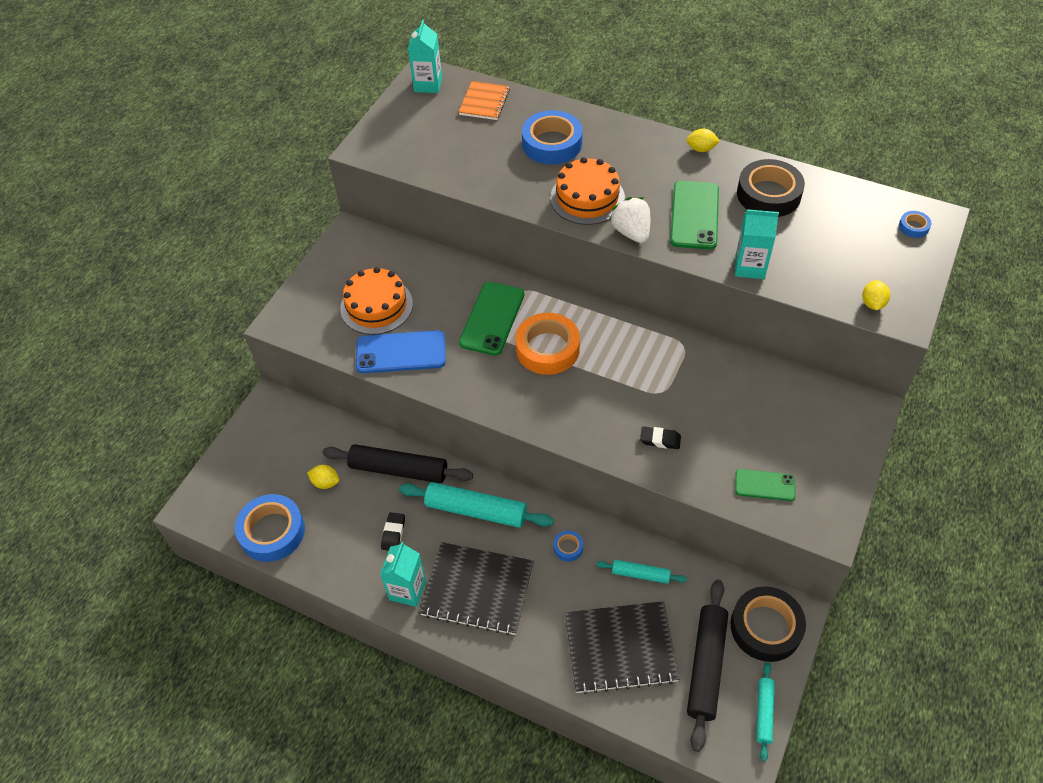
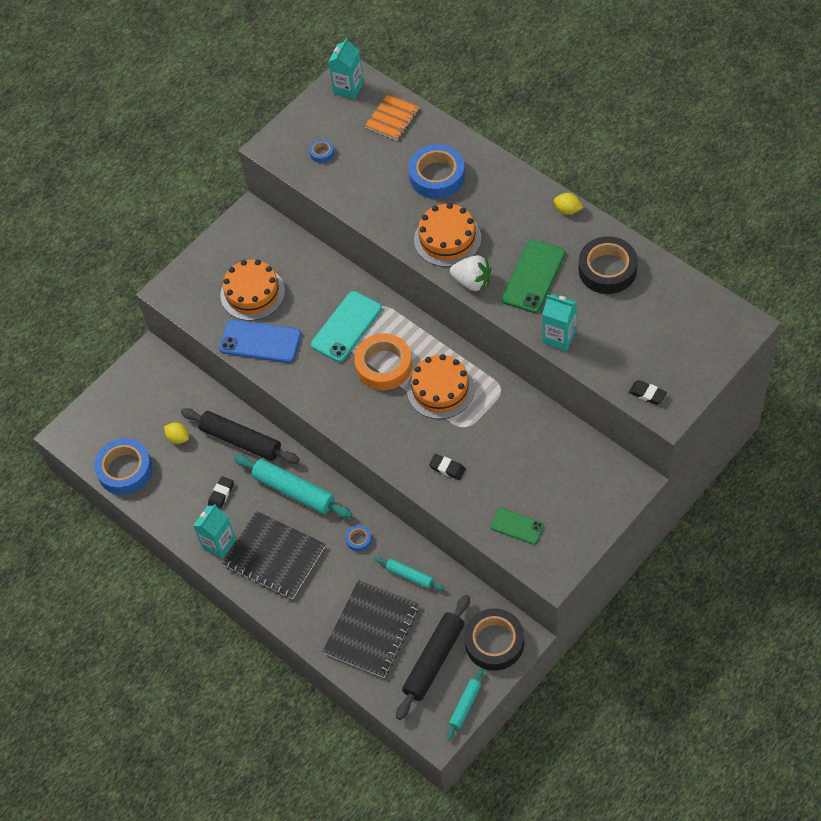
camera: 20 degrees right, 5 degrees up
(492, 318) = (346, 327): green phone -> turquoise phone
(619, 359) = (440, 389): none -> orange cake
(620, 648) = (371, 630): black notebook -> black notebook turned 75 degrees counterclockwise
(631, 232) = (472, 281): white strawberry -> white strawberry turned 120 degrees clockwise
(872, 303) = (647, 394): yellow lemon -> black eraser
(913, 227) = (720, 330): blue tape -> blue tape (321, 153)

